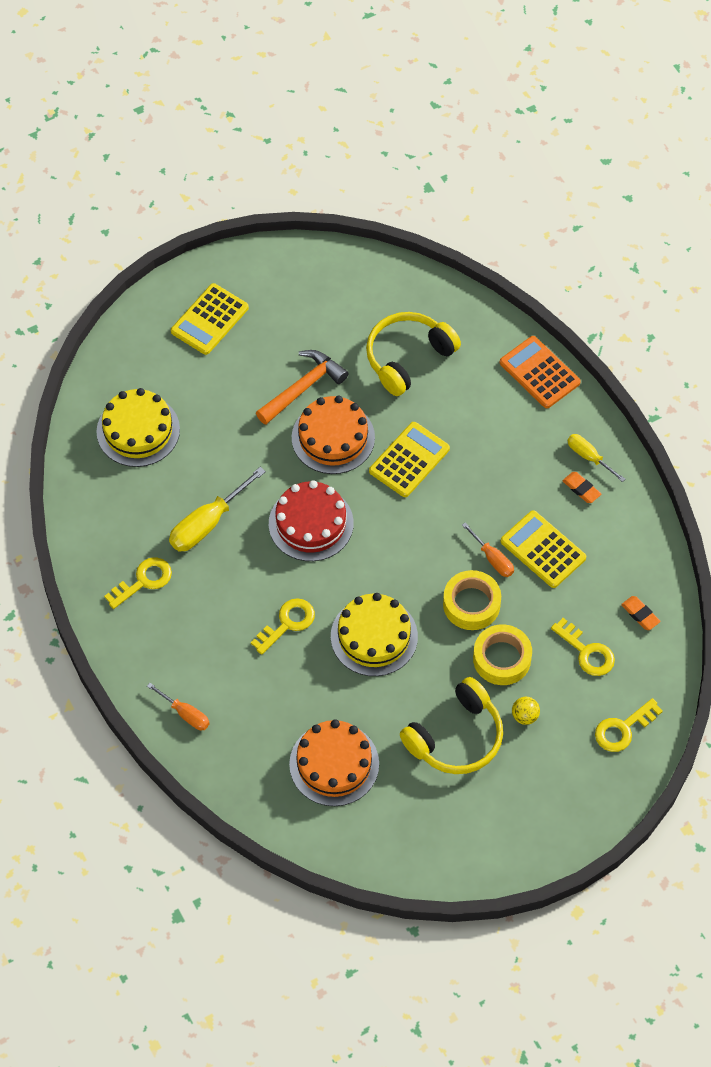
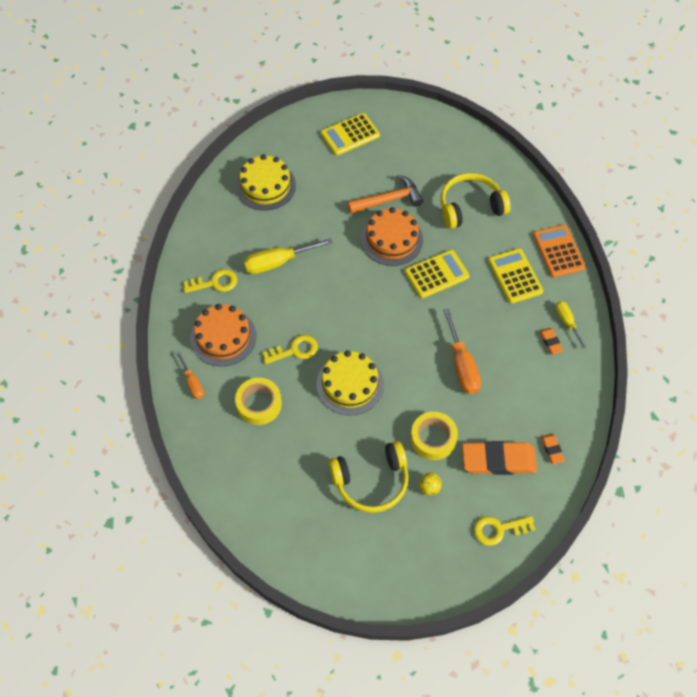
camera: 25 degrees right, 0 degrees up
(311, 523) = (347, 290): red cake -> none
(334, 764) = (274, 462): orange cake -> orange cake (223, 337)
(471, 604) = (430, 390): yellow tape -> yellow tape (259, 404)
(492, 559) = (462, 365): orange screwdriver -> orange screwdriver, size x1.70
(543, 549) = (501, 373): yellow calculator -> yellow calculator (515, 276)
(587, 652) = (498, 460): yellow key -> orange eraser

